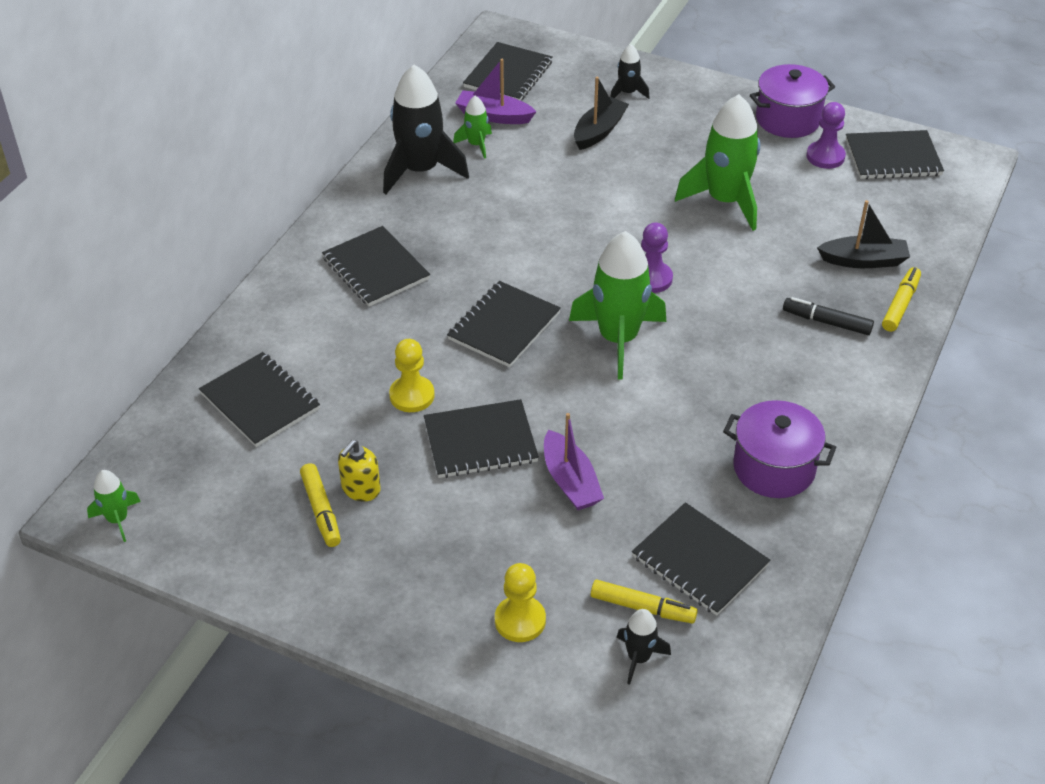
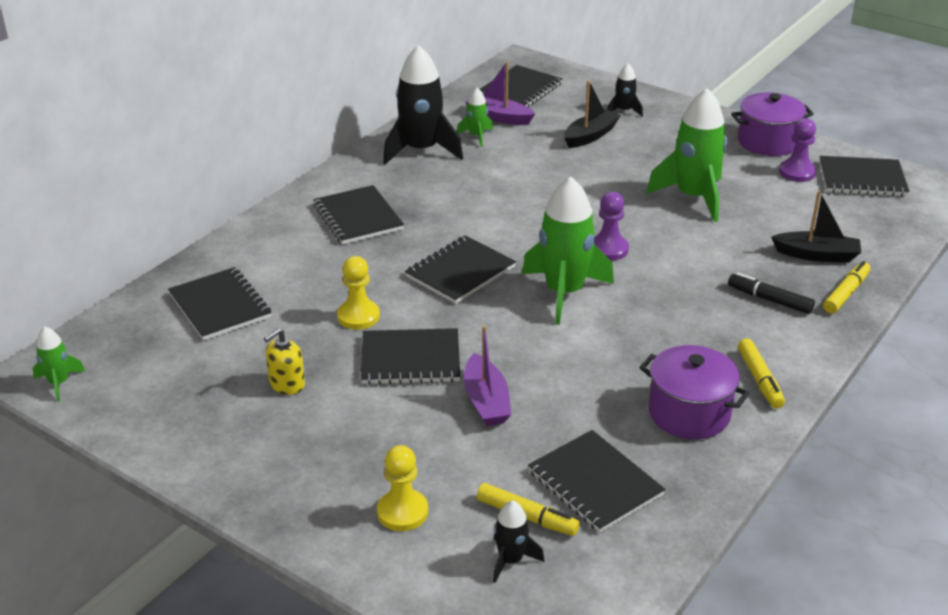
camera: 10 degrees right, 10 degrees down
(321, 510) = (244, 397): yellow marker -> yellow marker (759, 379)

